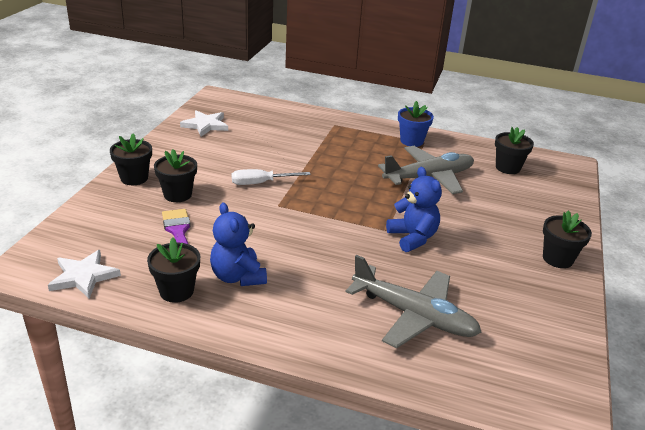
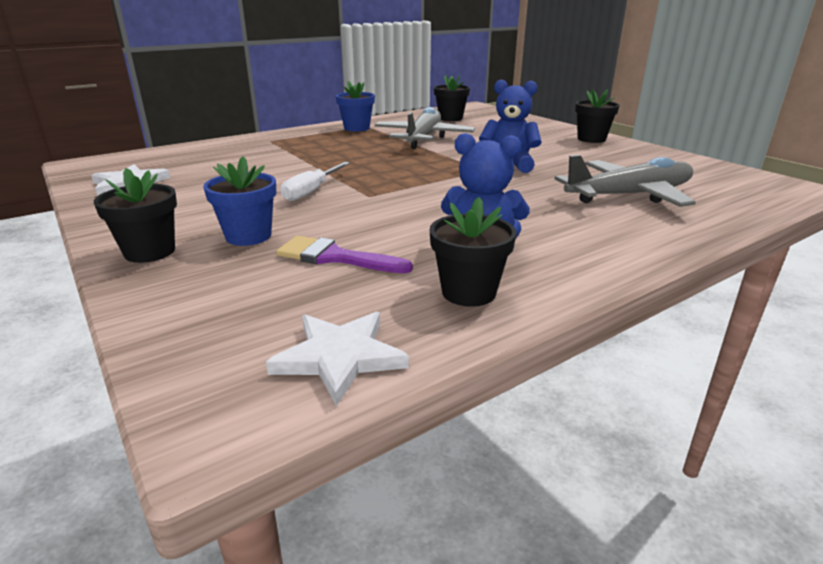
camera: 50 degrees left, 5 degrees down
(177, 194) = (248, 236): black flower pot -> blue flower pot

